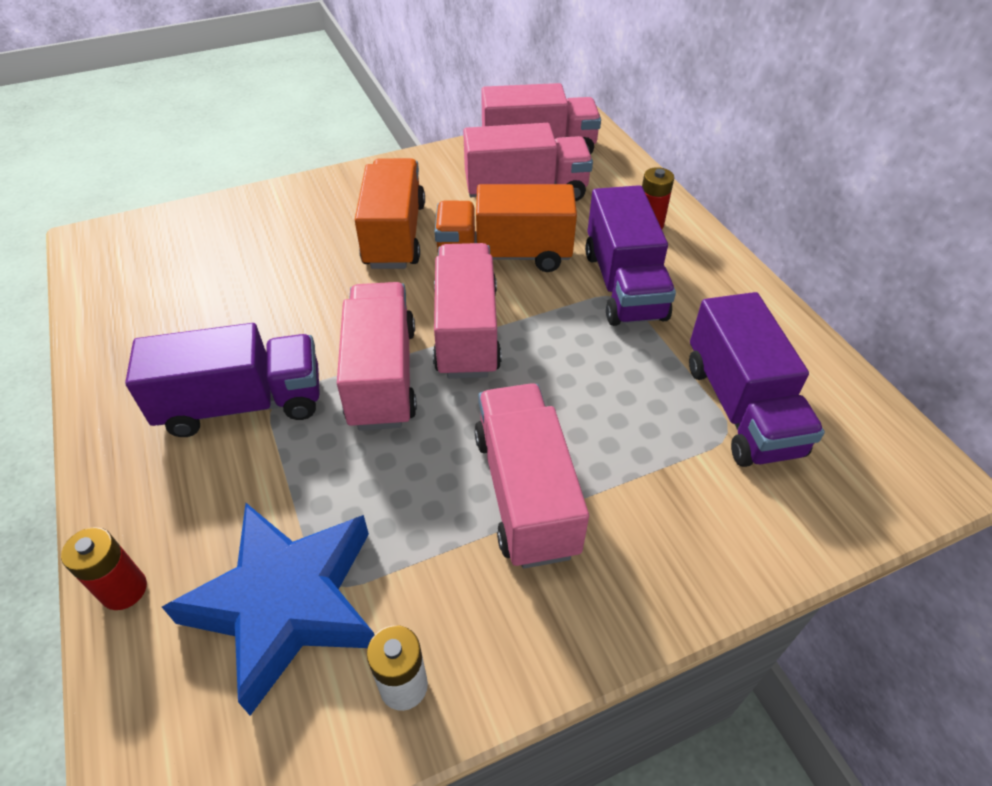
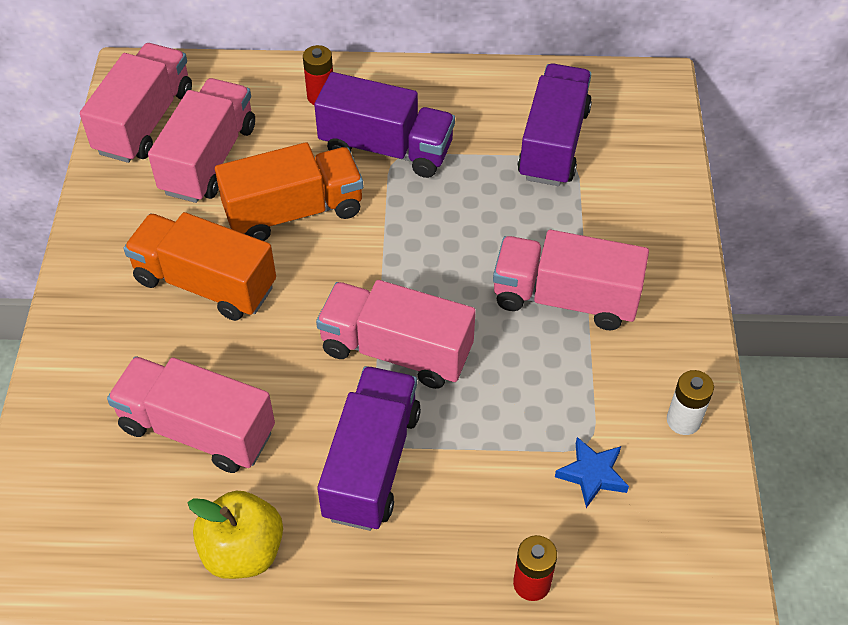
camera: 65 degrees left, 5 degrees up
(127, 353) = (243, 551): none -> yellow apple
(286, 603) = (592, 474): blue star -> blue star, size x0.45
(466, 331) = (377, 274): pink truck -> pink truck (197, 430)
(504, 255) = (294, 211): orange truck -> orange truck turned 135 degrees counterclockwise
(741, 408) = (553, 143): purple truck -> purple truck turned 90 degrees counterclockwise

